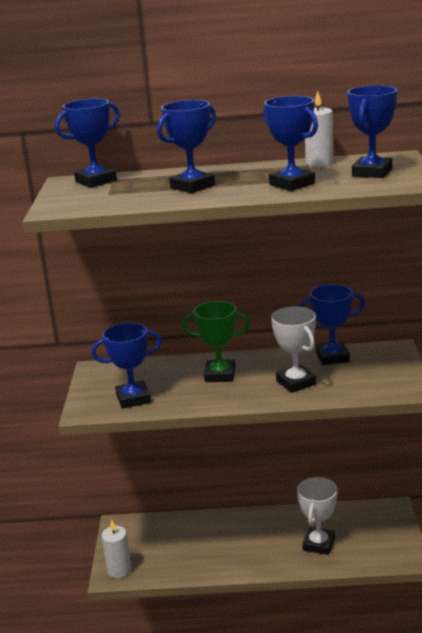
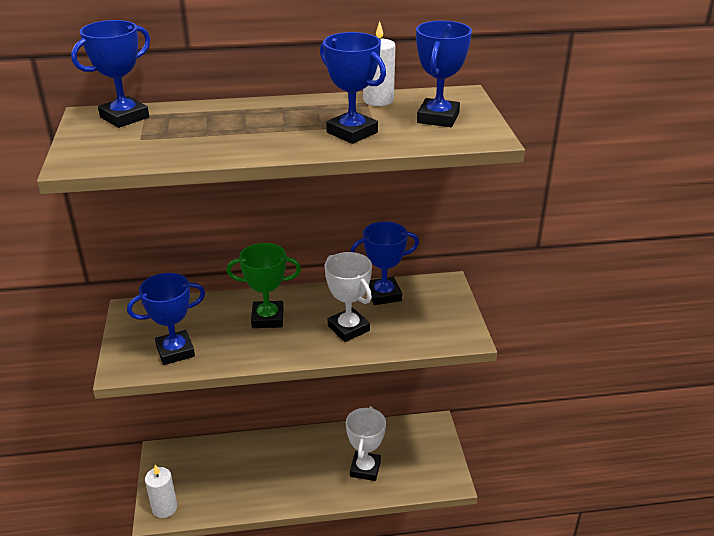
camera: 10 degrees left, 10 degrees up
(192, 186) = (238, 131): blue trophy -> none

